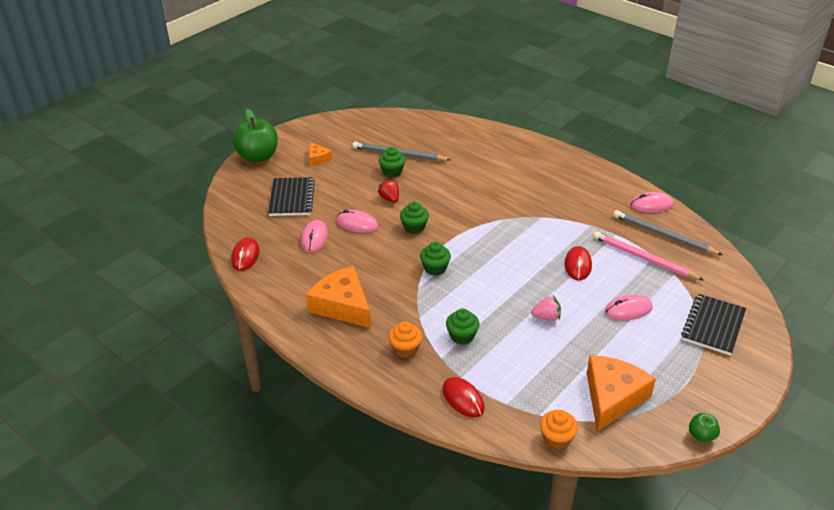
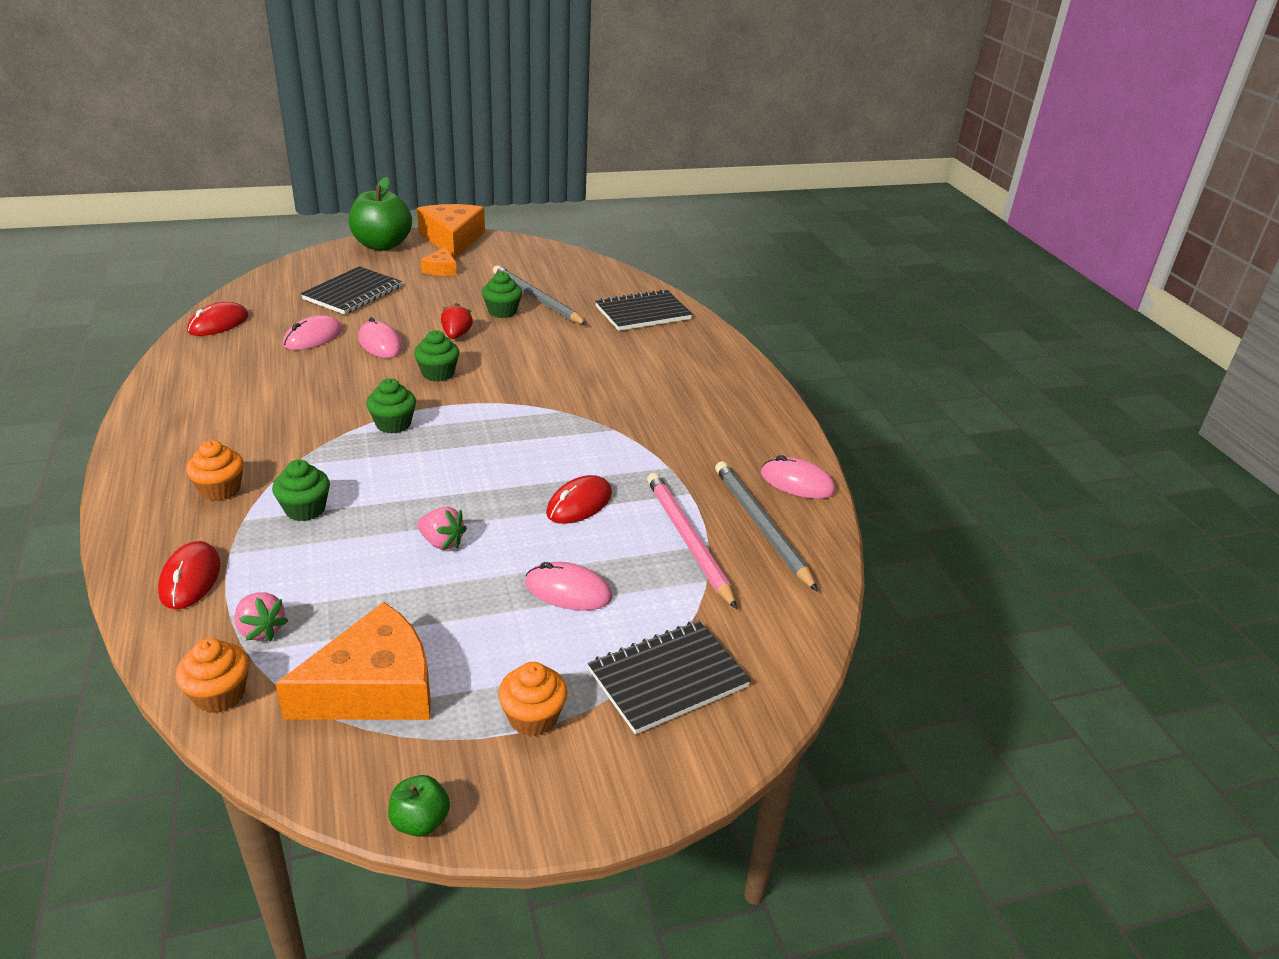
camera: 30 degrees right, 5 degrees down
(342, 305) = (231, 413): orange cheese -> orange cheese (452, 240)
(465, 138) = (643, 313): none -> black notebook
(530, 402) = (261, 630): none -> pink strawberry
(686, 371) = (533, 717): none -> orange cupcake

